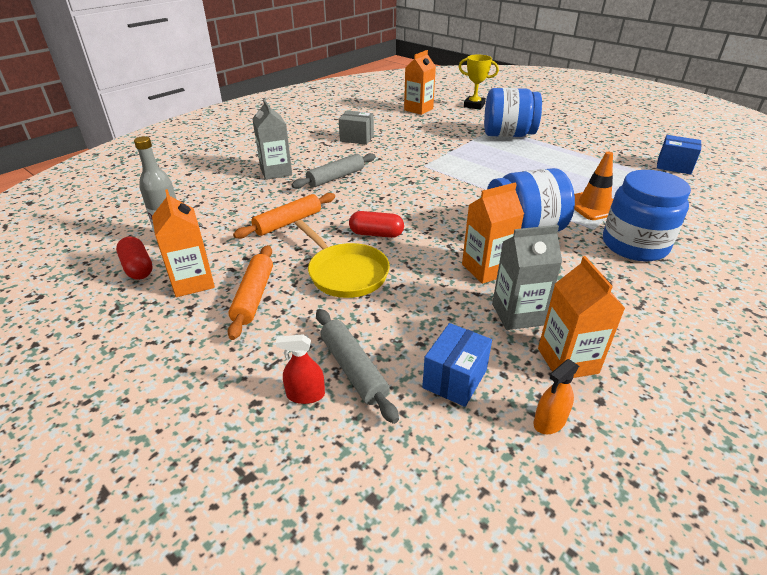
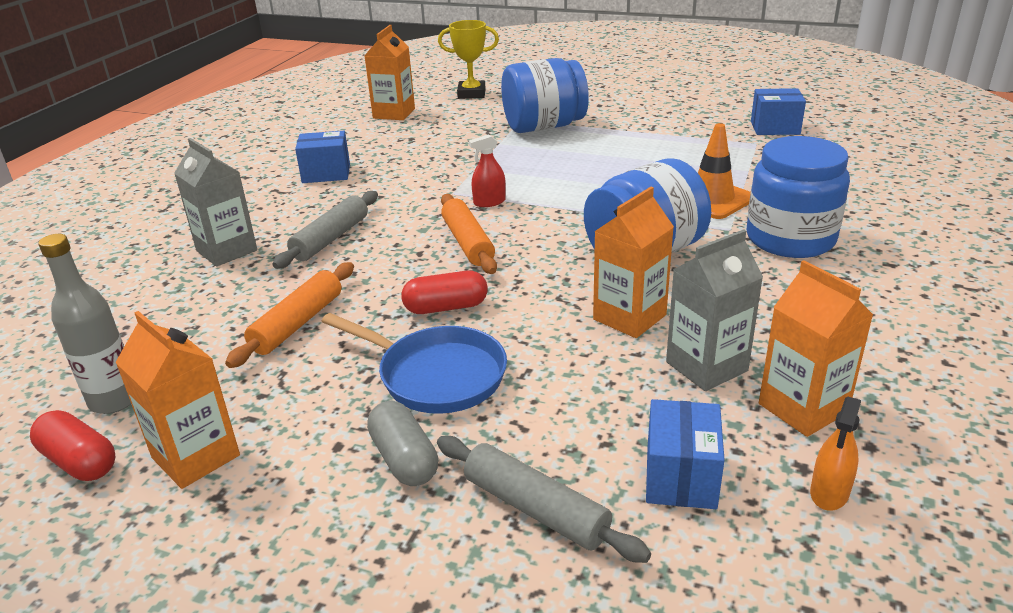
camera: 20 degrees left, 5 degrees down
(253, 296) = (314, 450): orange rolling pin -> orange rolling pin (467, 243)
(298, 316) = (404, 459): none -> grey capsule
(305, 395) = (490, 568): red spray bottle -> red spray bottle (489, 202)
(345, 273) = (436, 375): yellow pan -> blue pan
(356, 138) = (326, 173): grey box -> blue box

